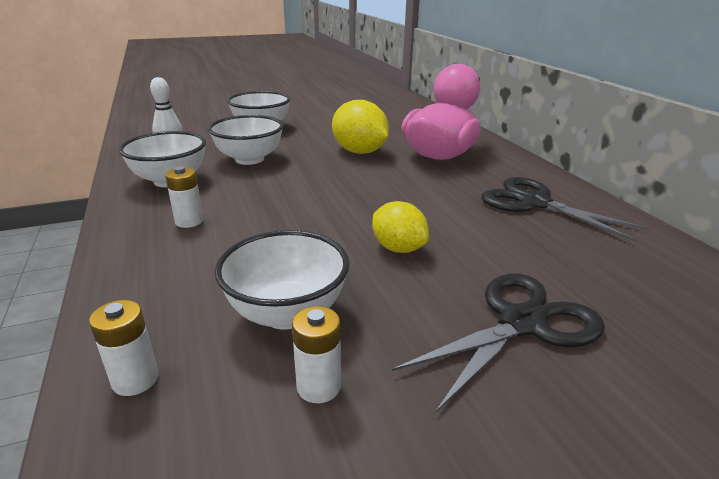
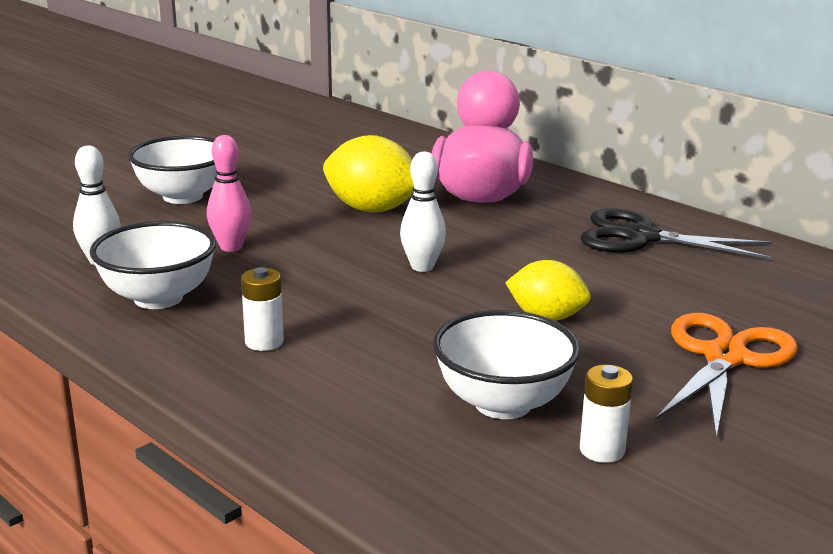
camera: 25 degrees left, 5 degrees down
(135, 379) = (428, 493): white battery -> none
(249, 159) = (231, 247): white bowl -> pink bowling pin
(349, 193) = (422, 267): none -> white bowling pin
(521, 323) = (724, 357): black scissors -> orange scissors

